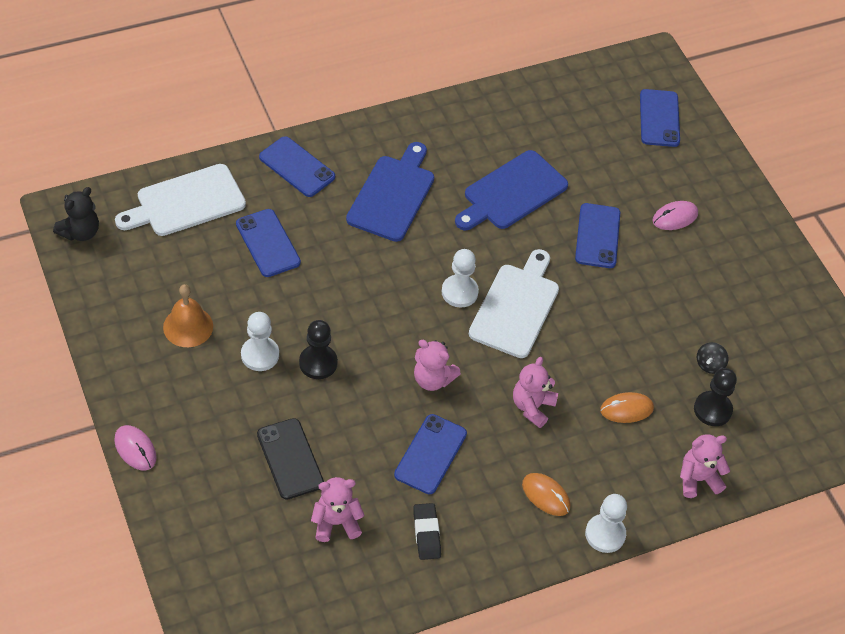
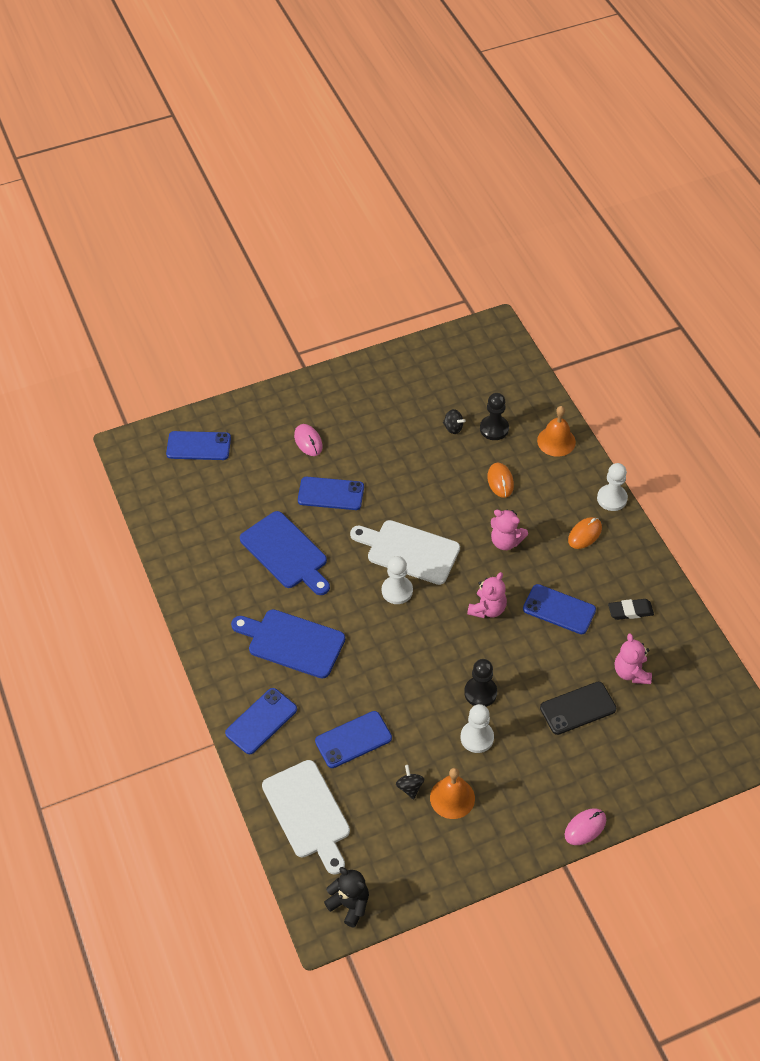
camera: 85 degrees left, 0 degrees up
(205, 289) = (410, 787): none -> black spinning top
(698, 479) = (556, 441): pink teddy bear -> orange bell

